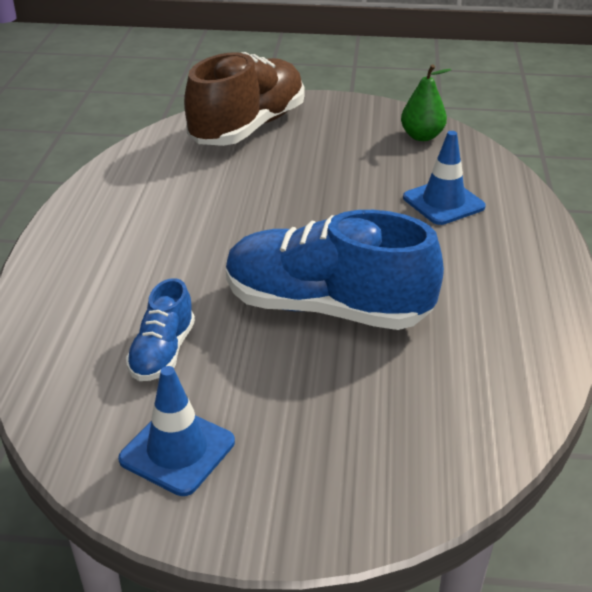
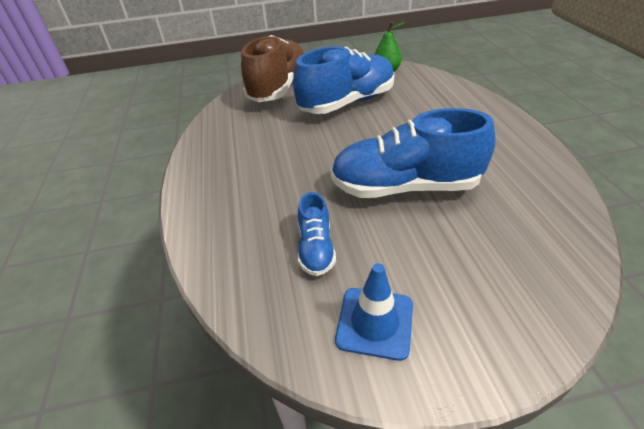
camera: 15 degrees left, 5 degrees up
(330, 172) = (347, 103): none -> blue shoe
(443, 202) = (427, 105): blue traffic cone -> none

